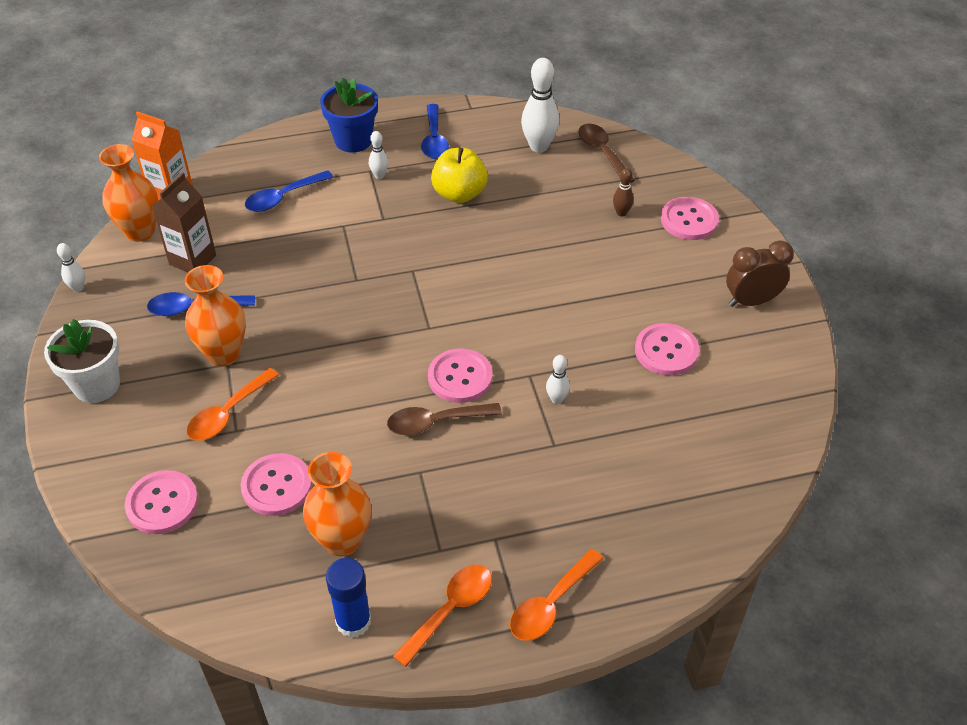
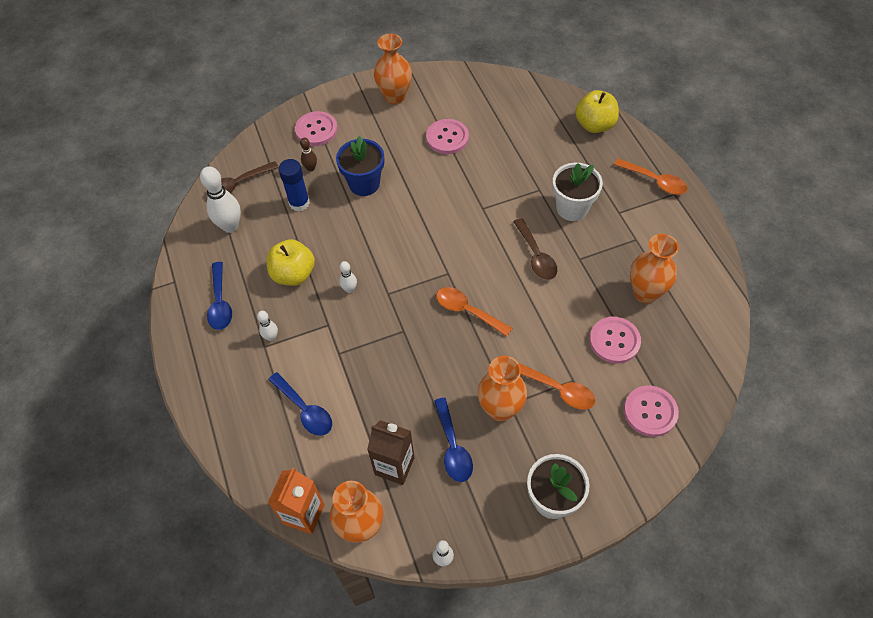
camera: 95 degrees left, 10 degrees up
(353, 140) = (221, 368): blue flower pot -> blue flower pot (364, 184)
(353, 621) = (700, 275): blue glue stick -> blue glue stick (299, 203)
(434, 139) = (220, 303): blue spoon -> blue spoon turned 90 degrees clockwise
(450, 610) = (675, 228): orange spoon -> orange spoon (467, 311)
(460, 377) = (493, 247): pink button -> none
(512, 479) = (572, 208): none -> white flower pot
(557, 399) = (501, 191): white bowling pin -> white bowling pin (349, 289)
(683, 542) = (594, 125): none -> yellow apple
(751, 301) = (395, 97): brown clock -> orange vase

